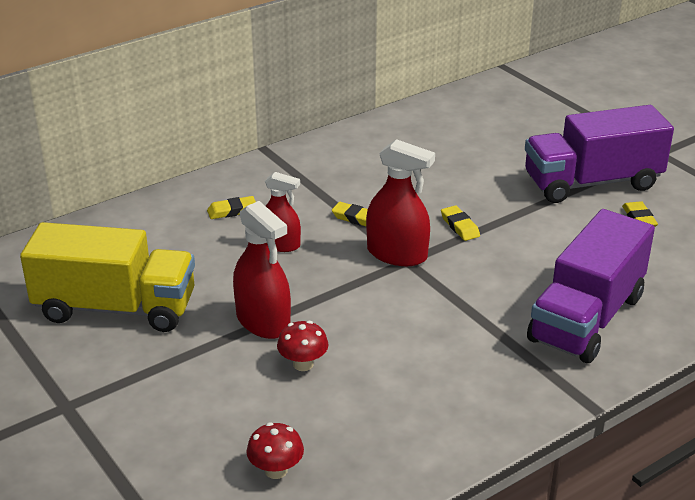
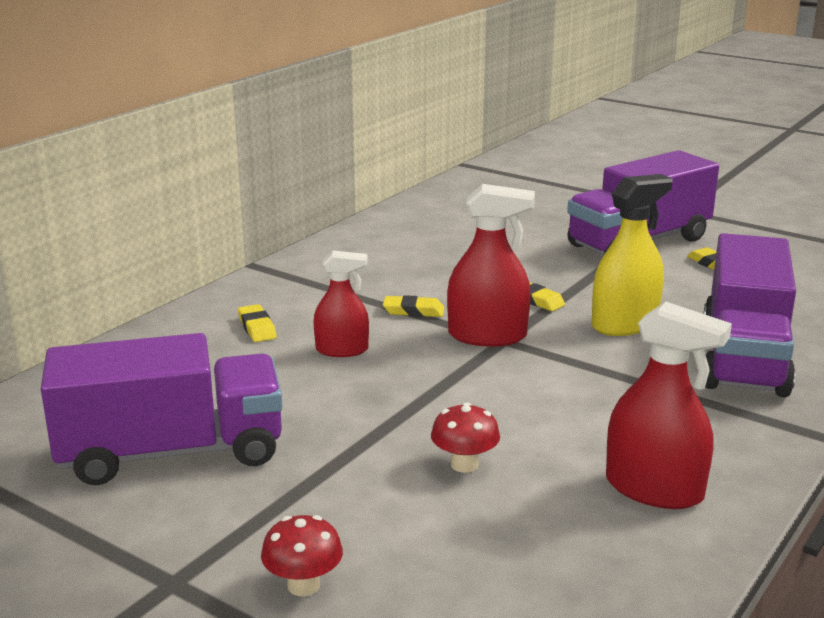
camera: 20 degrees left, 10 degrees down
(116, 308) = (171, 452): yellow truck -> purple truck
(232, 211) = (257, 327): yellow eraser -> yellow eraser turned 75 degrees counterclockwise
(263, 321) = (379, 430): red spray bottle -> red spray bottle (654, 489)
(276, 470) = (523, 591): red mushroom -> red mushroom (303, 585)
(514, 265) = (624, 324): none -> yellow spray bottle

